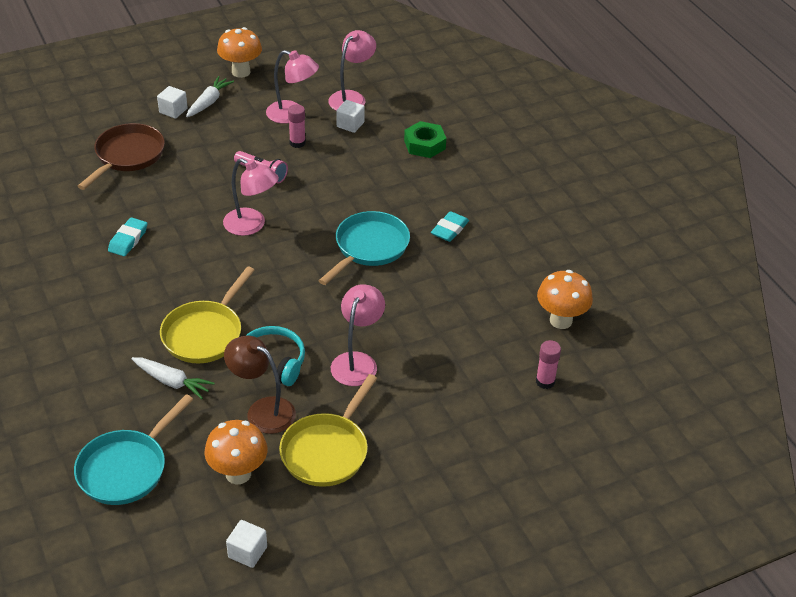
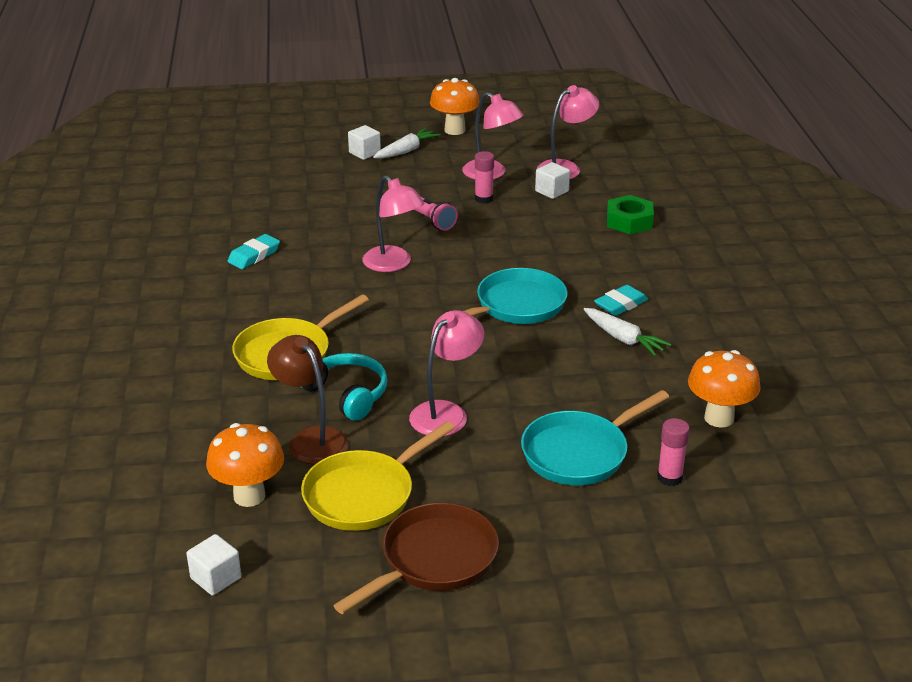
camera: 20 degrees right, 10 degrees down
(126, 468) = (129, 464): turquoise pan -> turquoise pan (579, 453)
(127, 156) = (295, 184): brown pan -> brown pan (434, 560)
(172, 382) = (226, 392): white carrot -> white carrot (623, 339)

